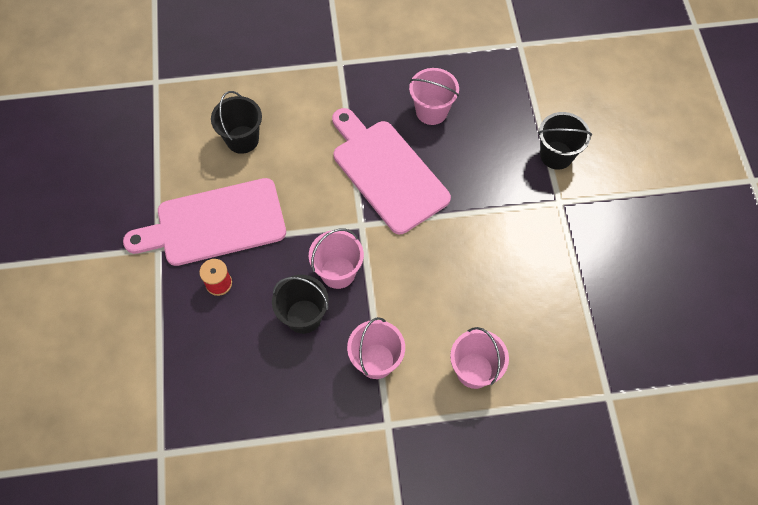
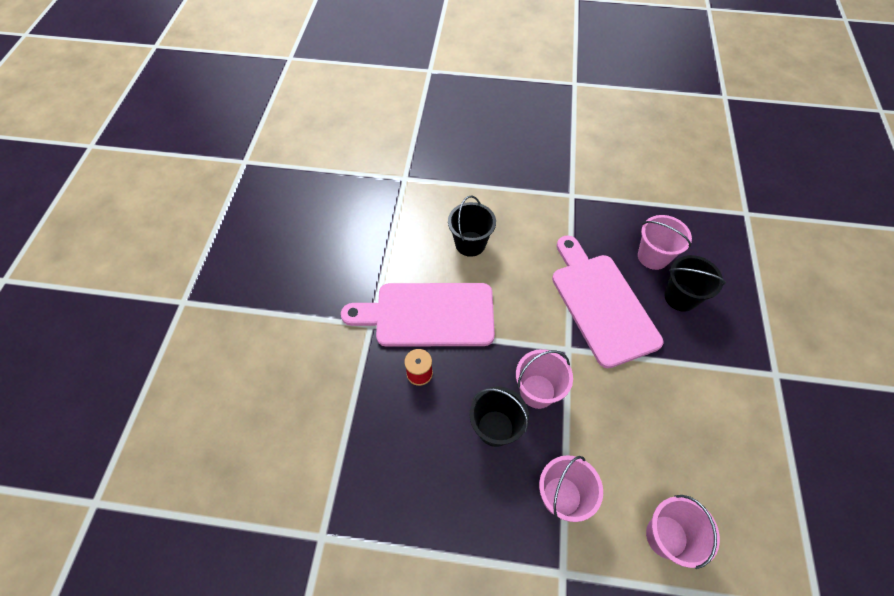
camera: 15 degrees right, 5 degrees down
(556, 155) = (776, 326): black bucket -> black bucket (680, 297)

